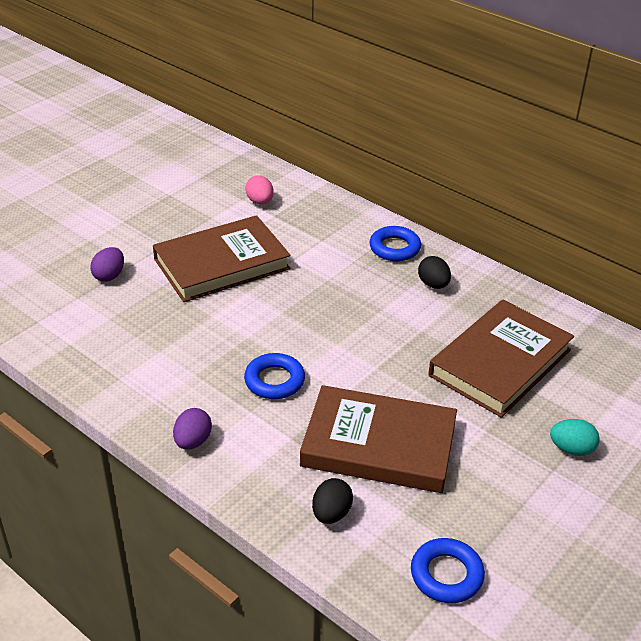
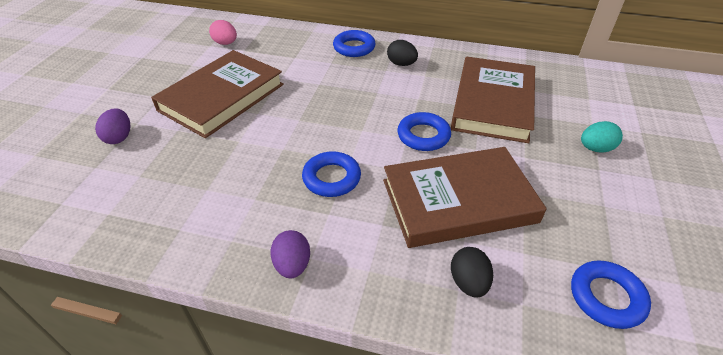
camera: 25 degrees left, 5 degrees up
(394, 371) = (423, 136): none -> blue ring

